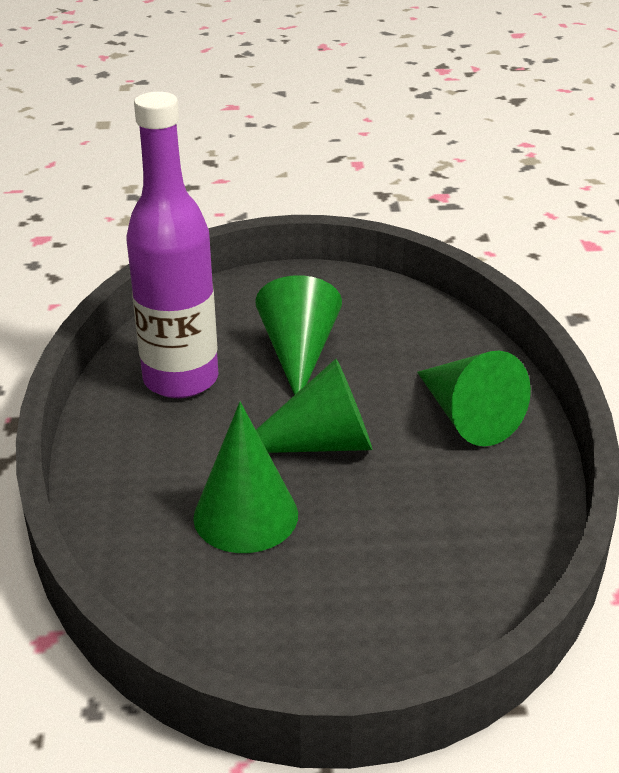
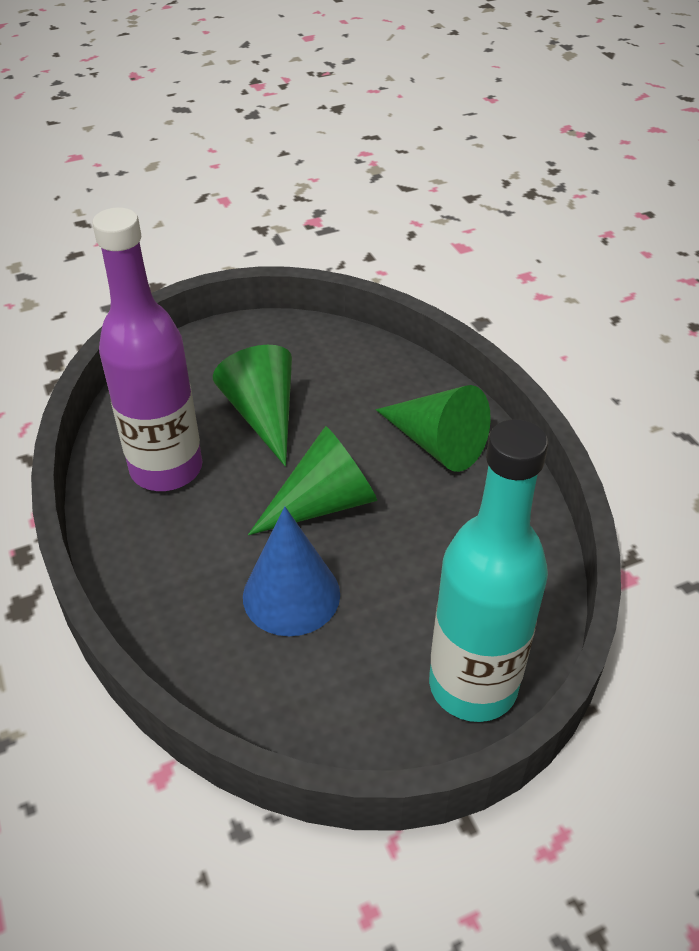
camera: 20 degrees left, 10 degrees up
(245, 515) = (291, 595): green cone -> blue cone
(392, 646) = (473, 685): none -> turquoise bottle

